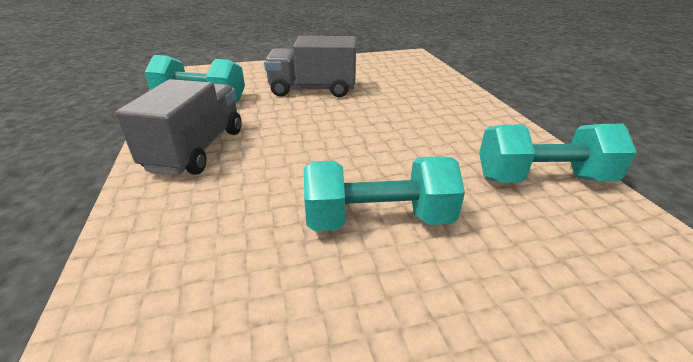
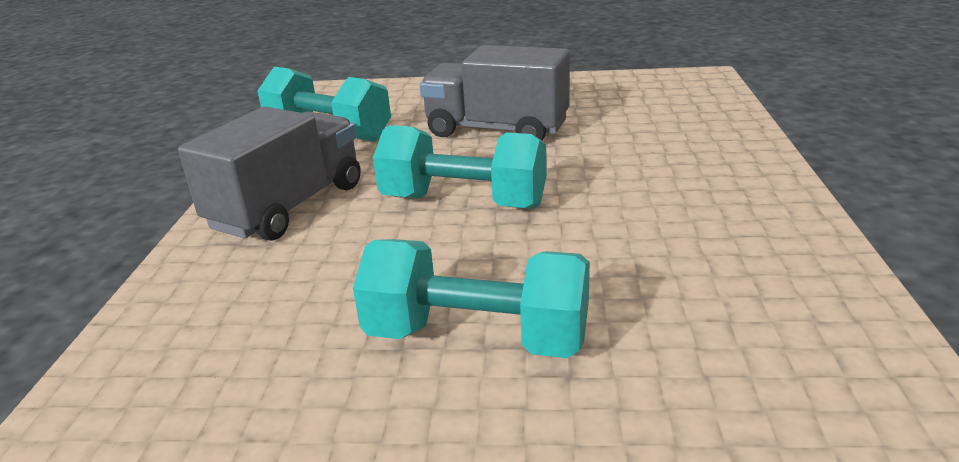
camera: 20 degrees right, 5 degrees down
(542, 179) = (790, 316): turquoise dumbbell -> turquoise dumbbell (463, 202)

